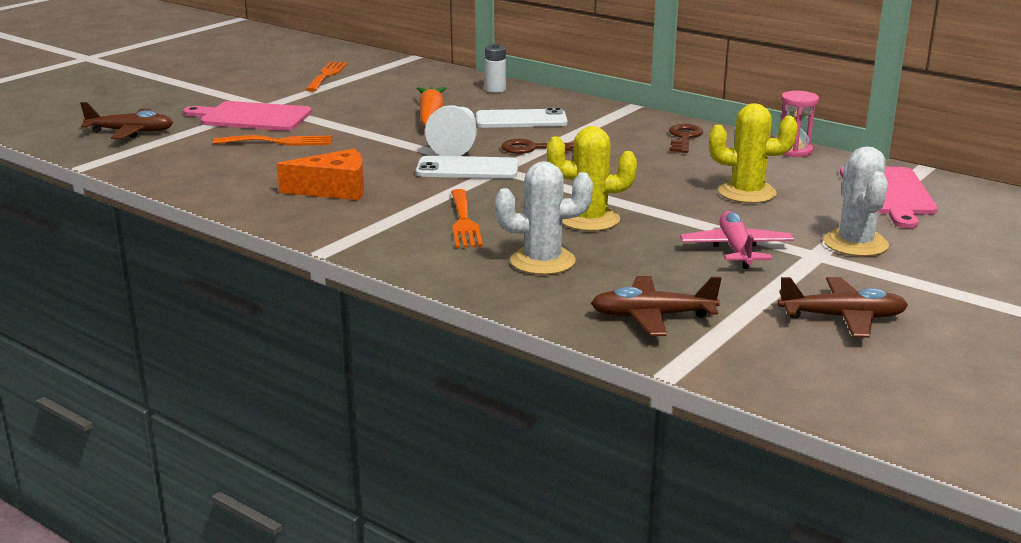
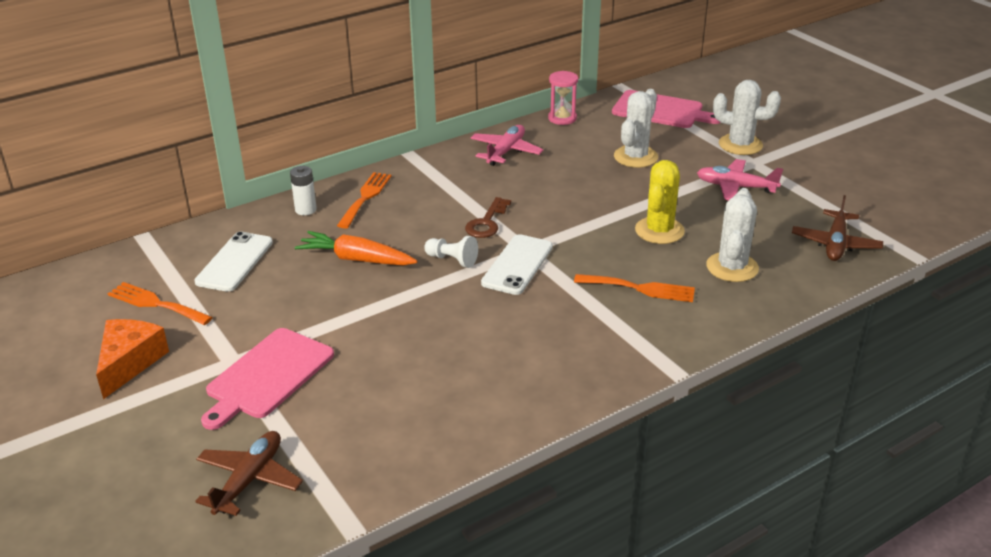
camera: 70 degrees left, 10 degrees up
(279, 142) = (368, 365): orange fork -> orange fork (365, 197)
(334, 189) = (530, 347): orange cheese -> orange cheese (129, 362)
(456, 145) = (452, 260): white pawn -> white pawn, size x0.65
(521, 120) = (406, 214): white phone -> white phone (235, 262)
(684, 138) = (506, 151): brown key -> pink plane
(747, 193) = (635, 157): yellow cactus -> white cactus
(842, 318) = (849, 180): brown plane -> none

